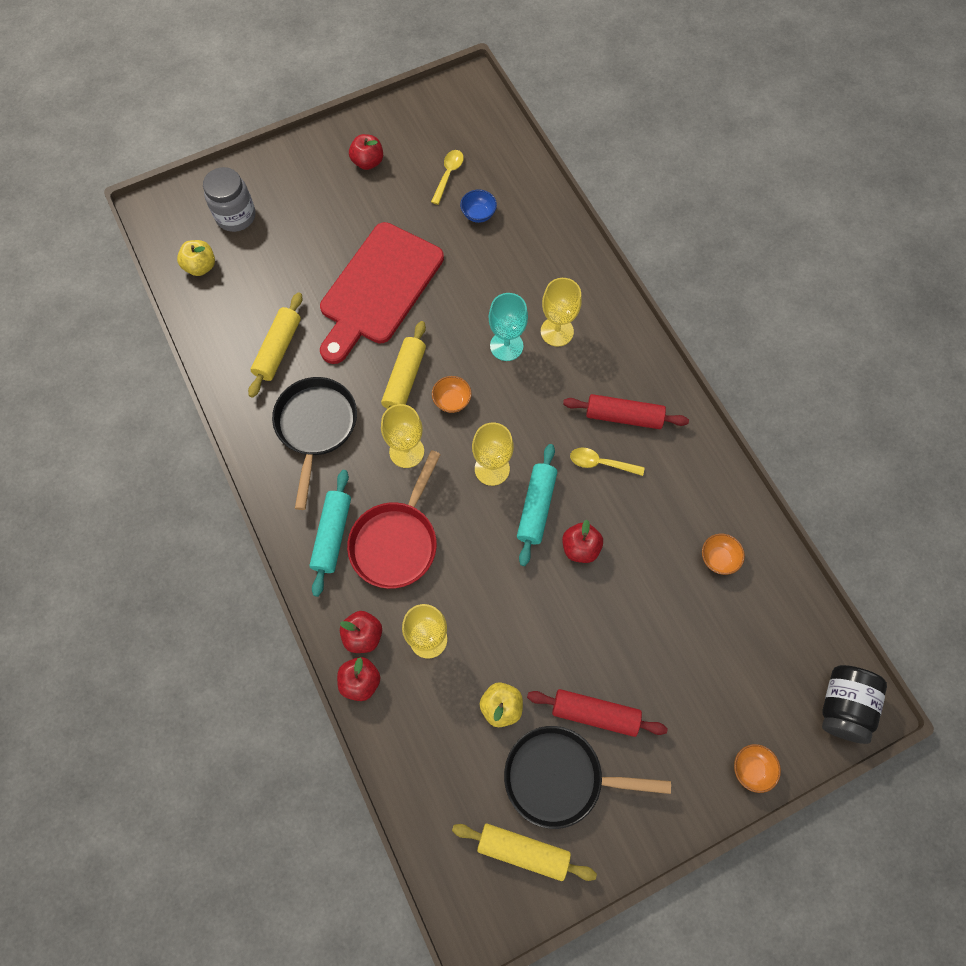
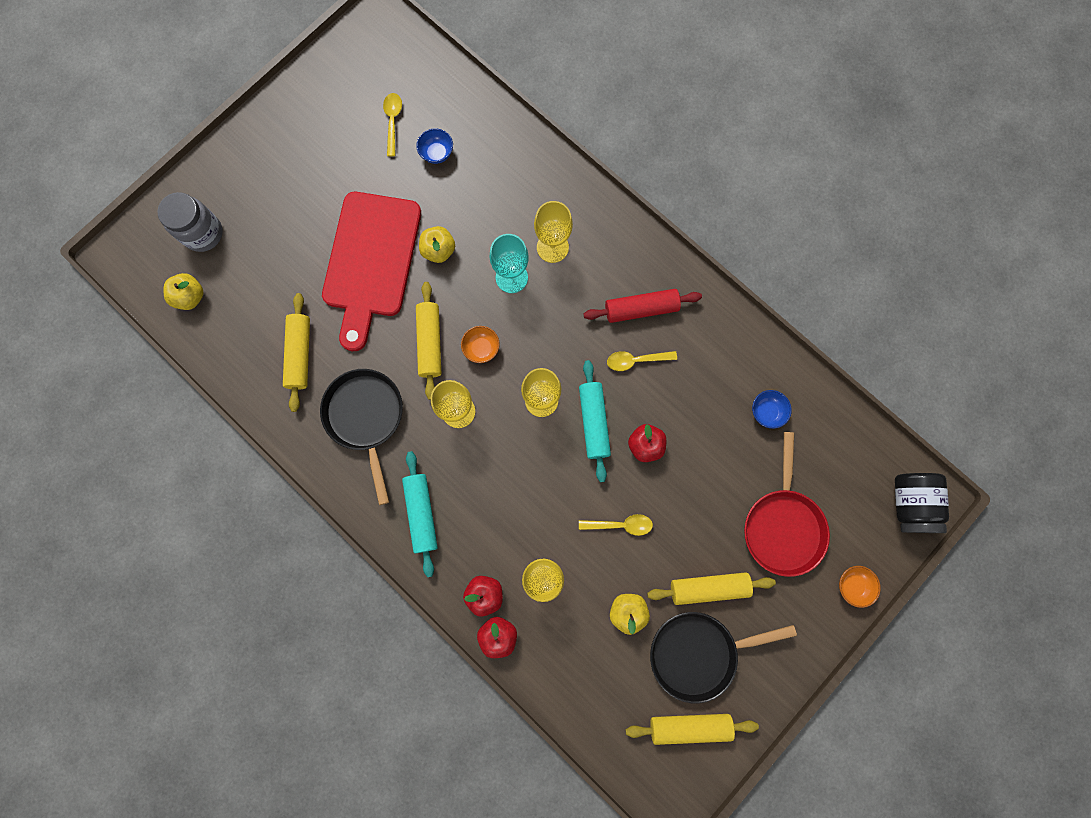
camera: 20 degrees left, 10 degrees up
(368, 162) = (310, 134): red apple -> none
(396, 541) = (481, 498): red pan -> red pan (782, 525)
(446, 299) = (439, 250): none -> yellow apple
(526, 617) = (620, 524): none -> yellow spoon
(595, 714) = (708, 587): red rolling pin -> yellow rolling pin
(718, 558) = (766, 412): orange bowl -> blue bowl

